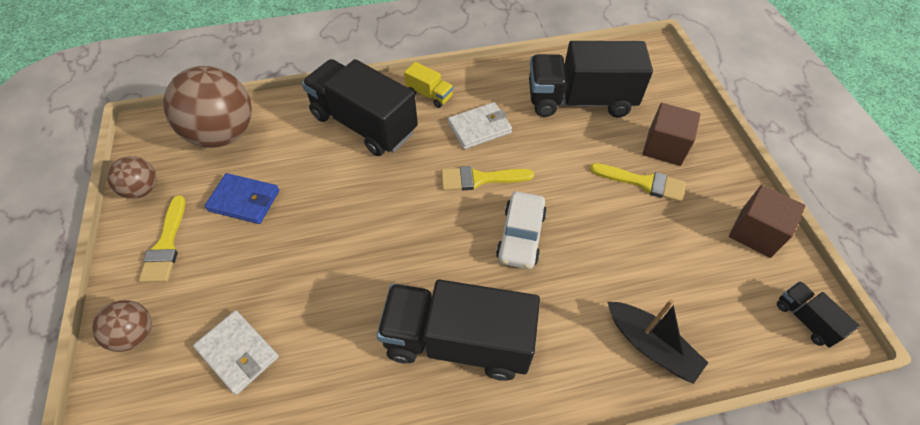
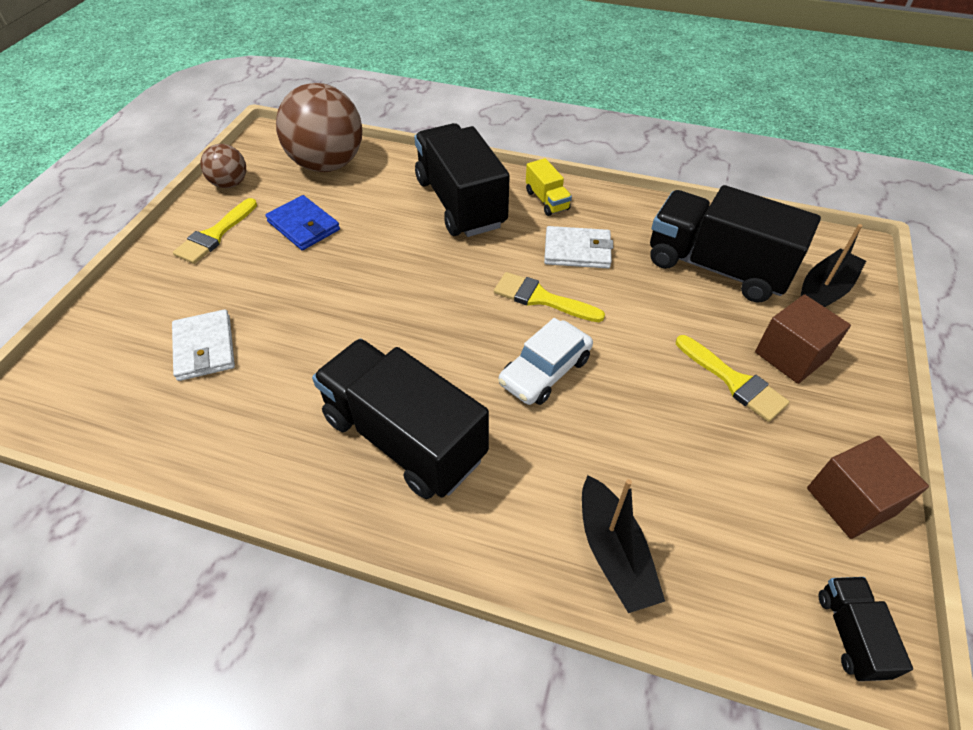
camera: 30 degrees right, 5 degrees down
(135, 334) = (140, 294): brown ball -> none
(655, 90) = (824, 291): none -> black boat

